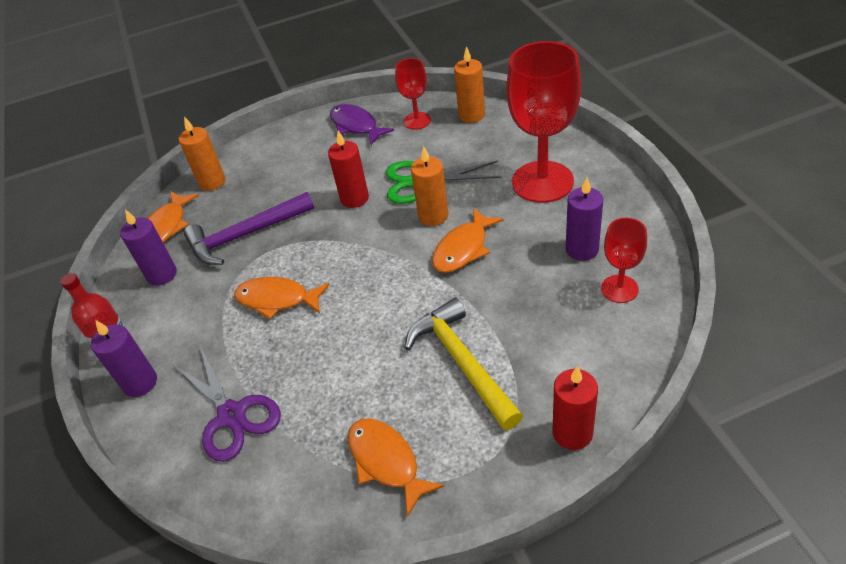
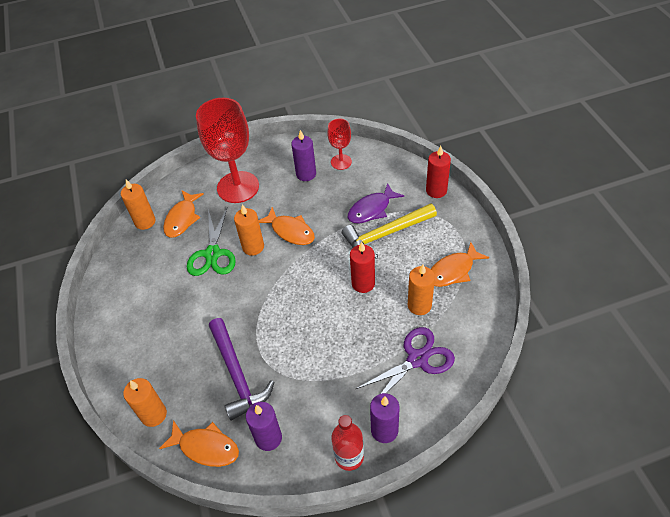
camera: 90 degrees left, 5 degrees up
(277, 299) = (315, 342): orange fish -> orange fish (182, 218)
(322, 414) = (419, 305): none -> orange candle
(354, 198) = (217, 297): red candle -> red candle (363, 283)
(356, 126) = (121, 300): purple fish -> purple fish (371, 209)
(417, 121) = (135, 257): red goblet -> none

